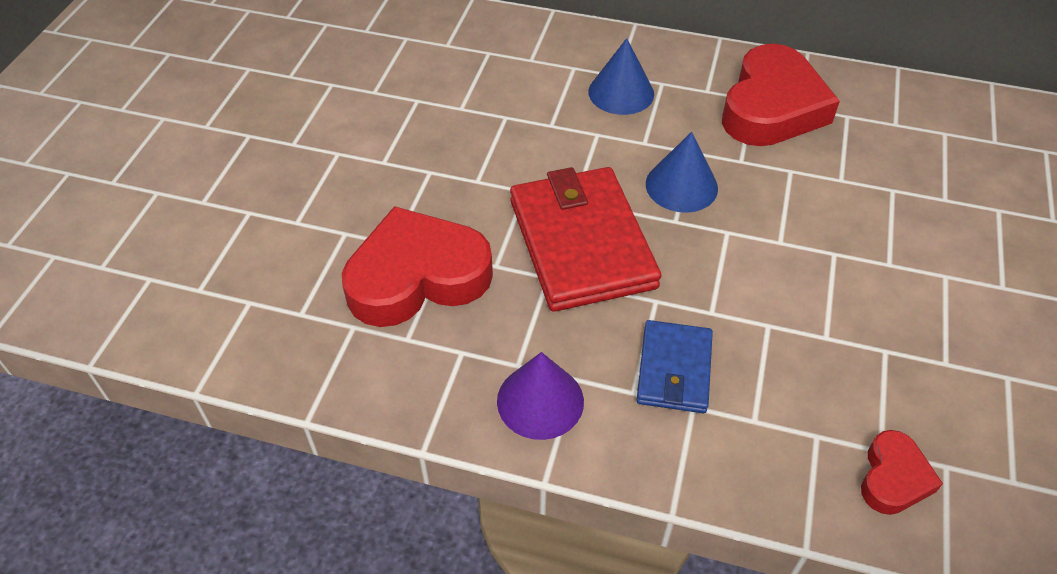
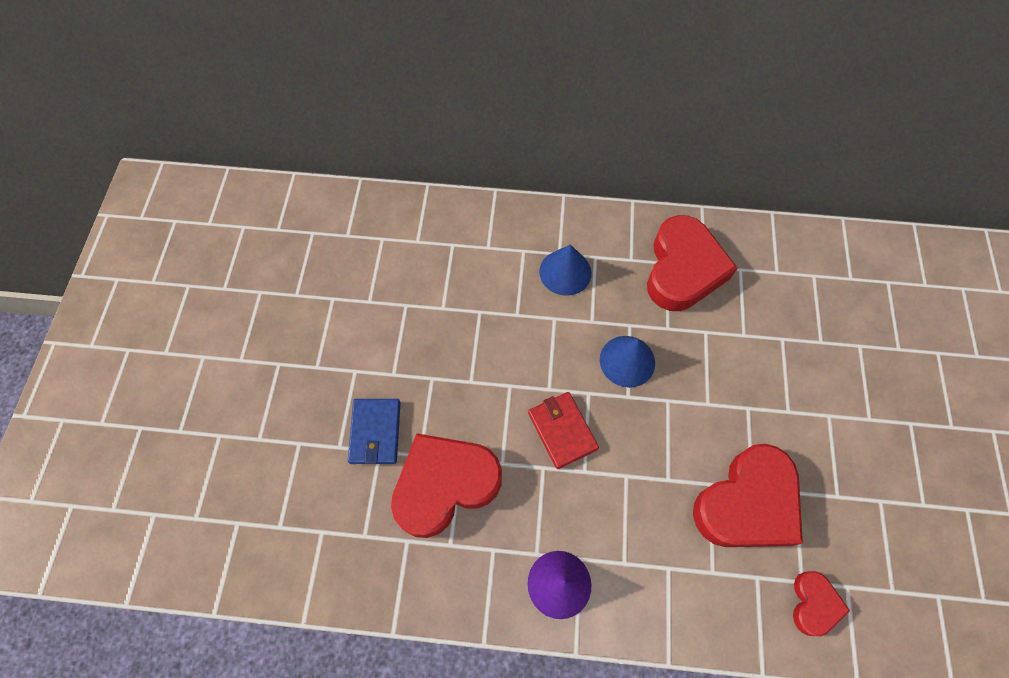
camera: 10 degrees left, 15 degrees up
(581, 243) = (562, 430): red wallet -> red wallet, size x0.55
(674, 370) = (650, 538): blue wallet -> blue wallet (375, 432)
(816, 352) = (747, 503): none -> red heart

